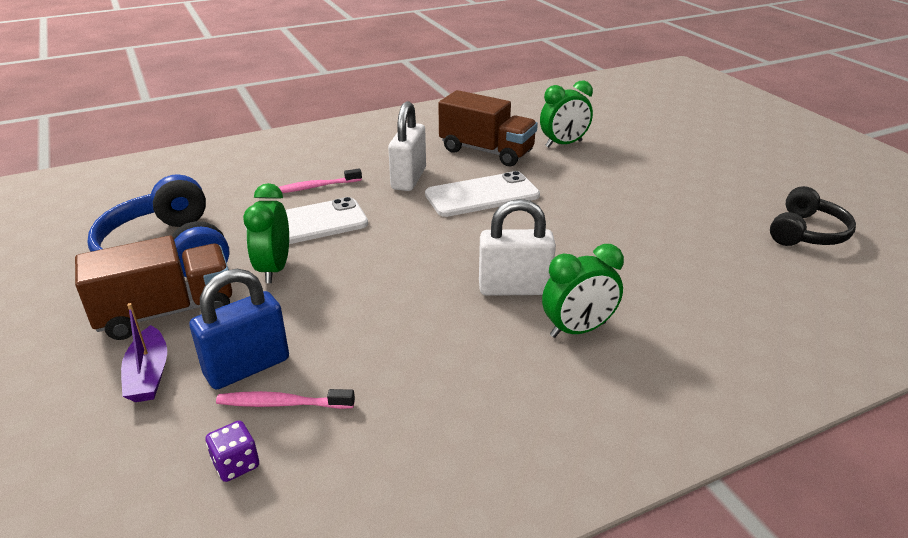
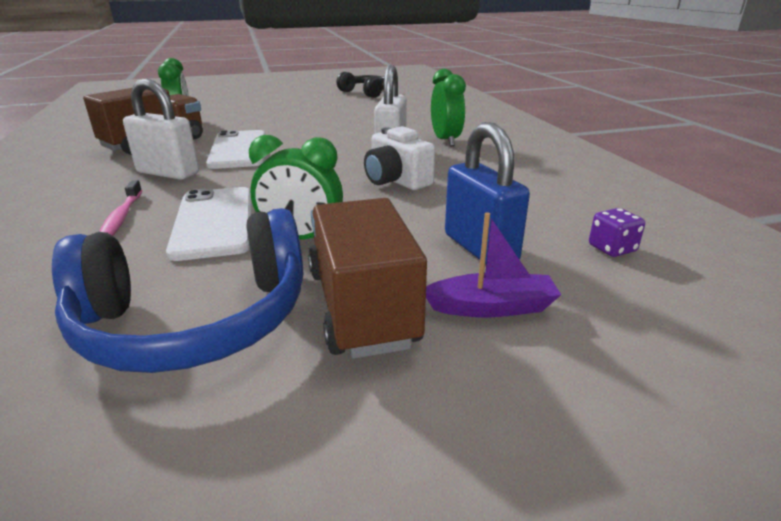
camera: 80 degrees left, 5 degrees down
(282, 404) = (531, 231): pink toothbrush -> none
(412, 303) = (396, 181): none -> white camera

